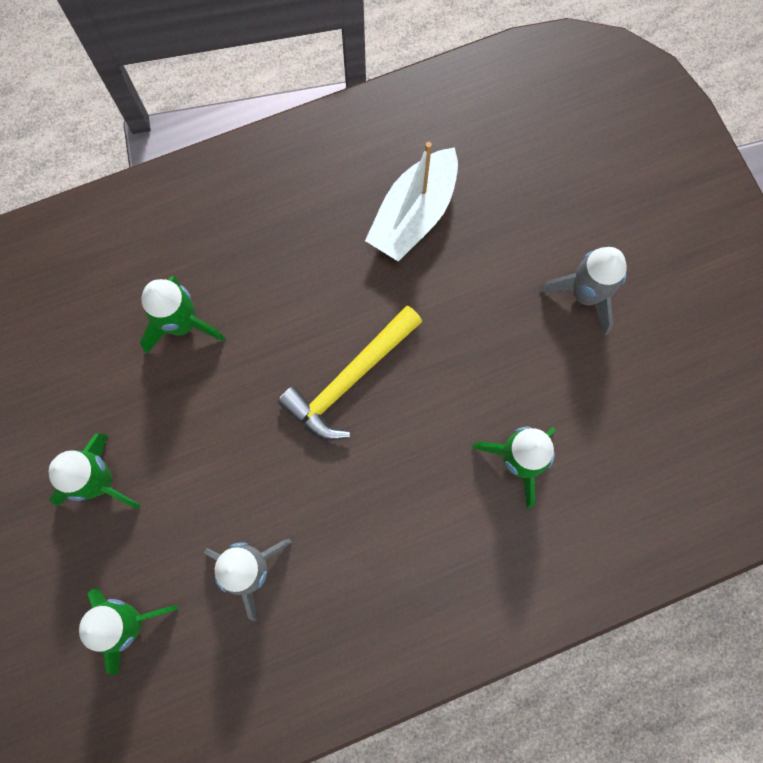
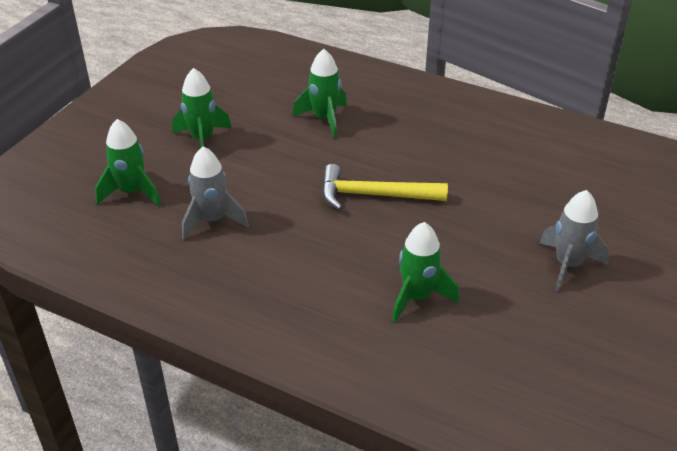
camera: 50 degrees right, 35 degrees down
(414, 214) = (506, 164): white boat -> none

